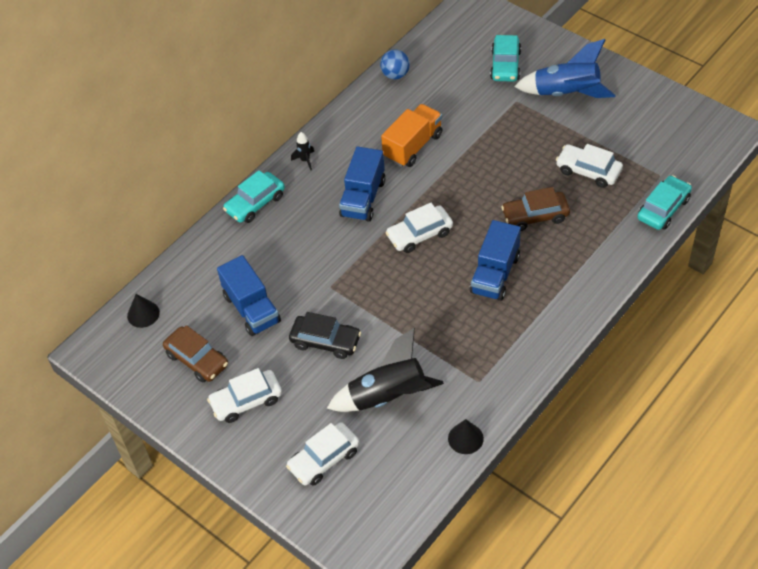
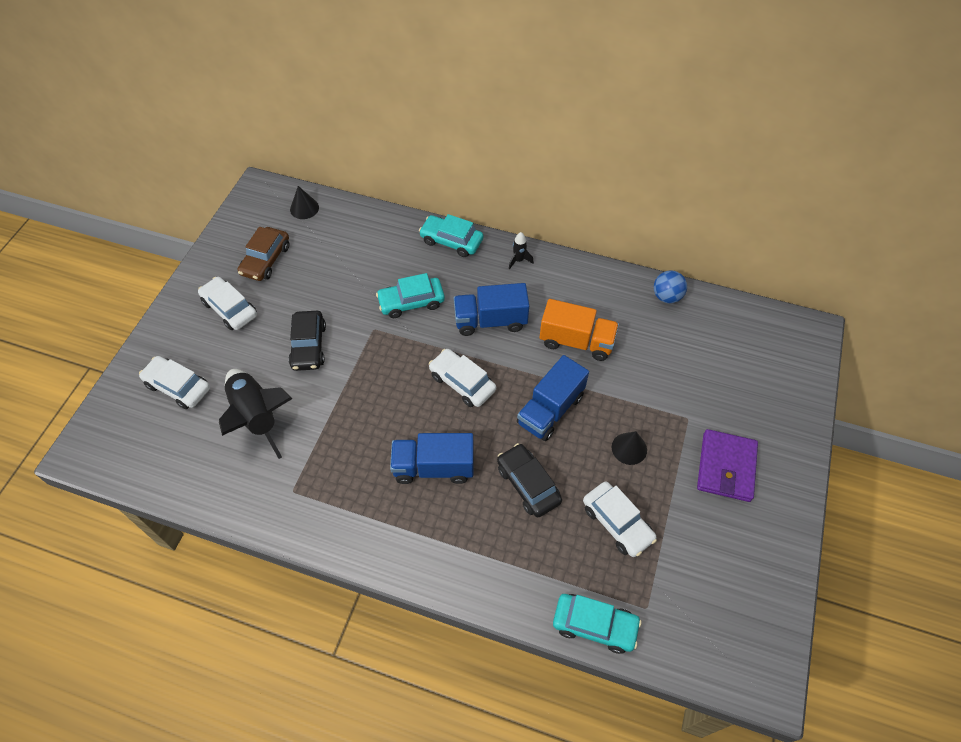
camera: 65 degrees right, 5 degrees up
(251, 309) = (330, 279): blue truck -> blue truck (550, 410)
(465, 438) = (221, 499): black cone -> black cone (629, 448)
(505, 65) = (736, 392): turquoise car -> turquoise car (411, 302)
(535, 216) = (528, 484): brown car -> black car
(566, 94) = (726, 467): blue rocket -> purple wallet
(588, 171) = (617, 523): white car -> white car turned 135 degrees clockwise

